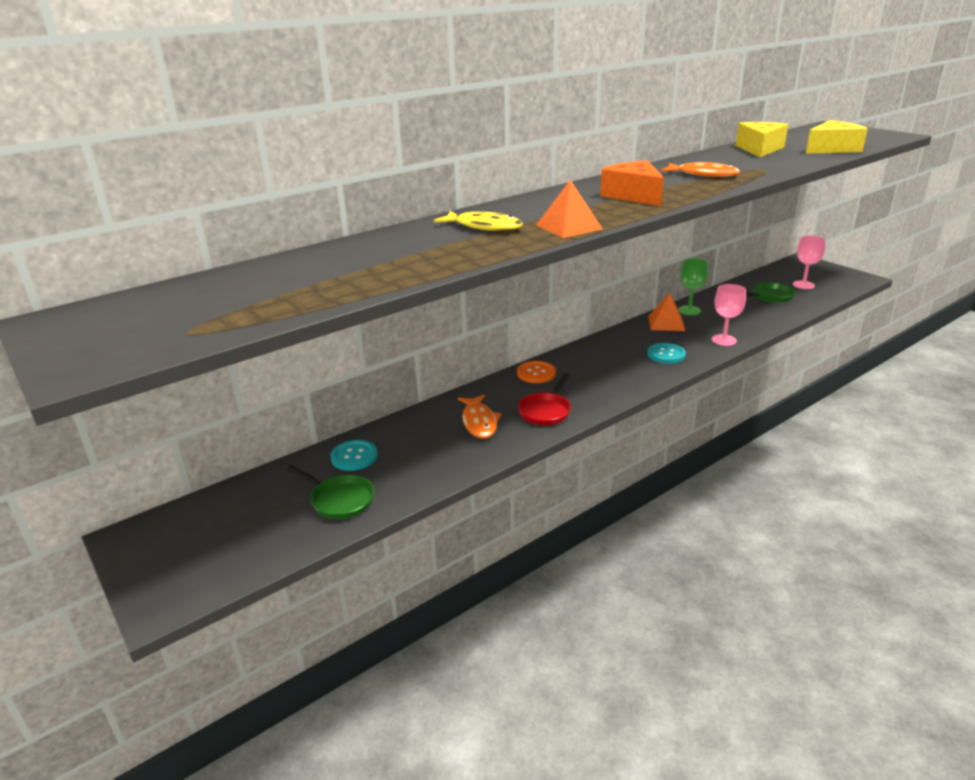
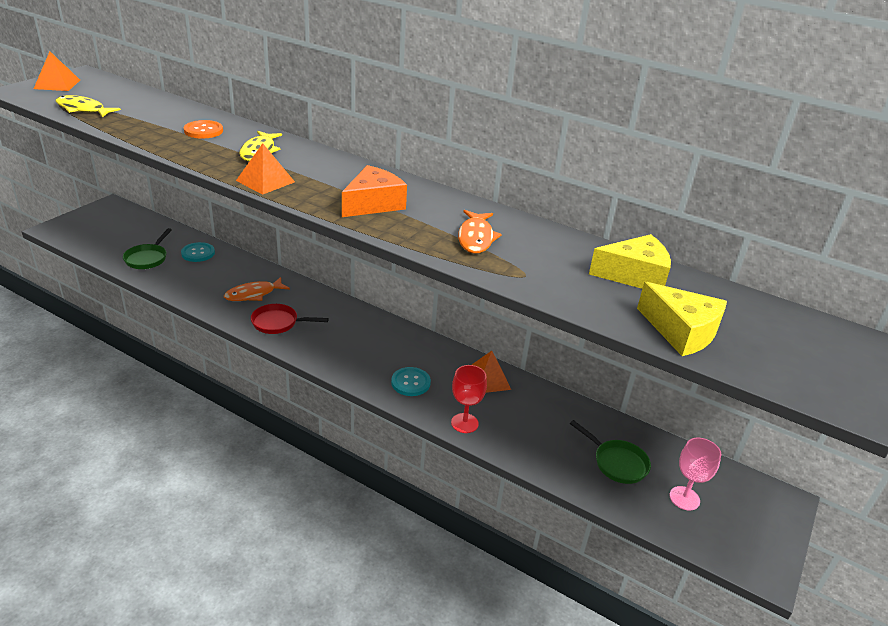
camera: 65 degrees right, 5 degrees up
(84, 338) = (57, 84): none -> orange pyramid
(246, 315) = (83, 109): none -> yellow fish
(536, 373) = (342, 310): orange button -> orange button (203, 131)
(689, 310) = (531, 394): green goblet -> none
(724, 340) = (464, 423): pink goblet -> red goblet

